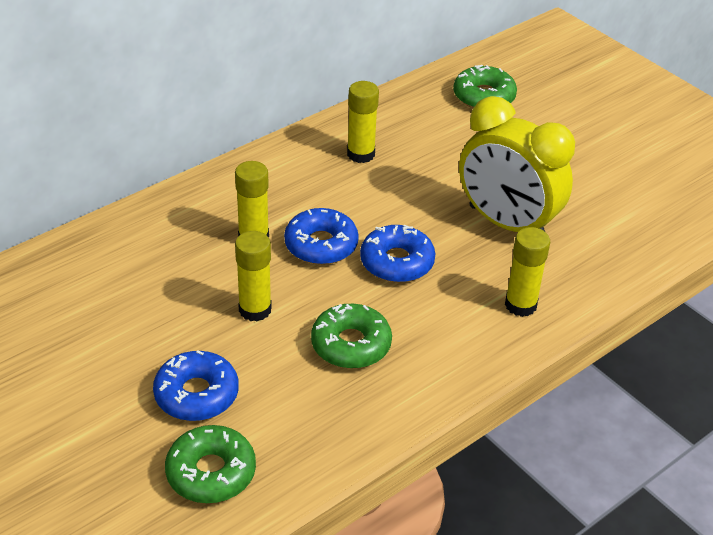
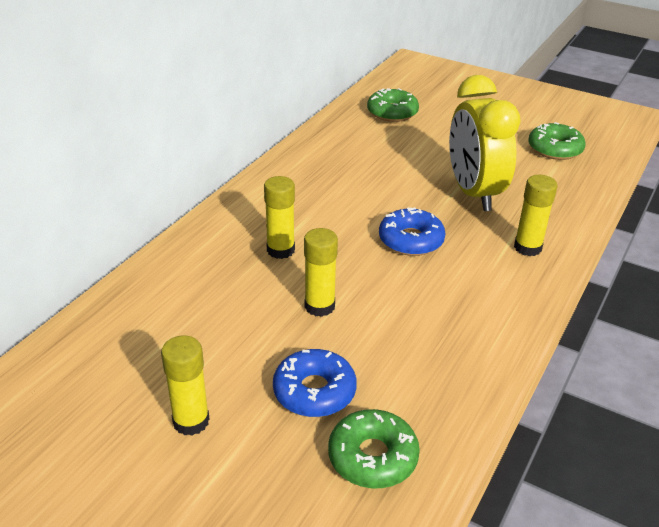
camera: 20 degrees left, 5 degrees down
(321, 245) = (341, 242): blue donut -> none
(351, 344) = (419, 312): green donut -> green donut (555, 149)
(361, 154) = (327, 170): yellow glue stick -> yellow glue stick (191, 421)
(506, 224) = (473, 193): yellow clock -> yellow clock turned 60 degrees clockwise

